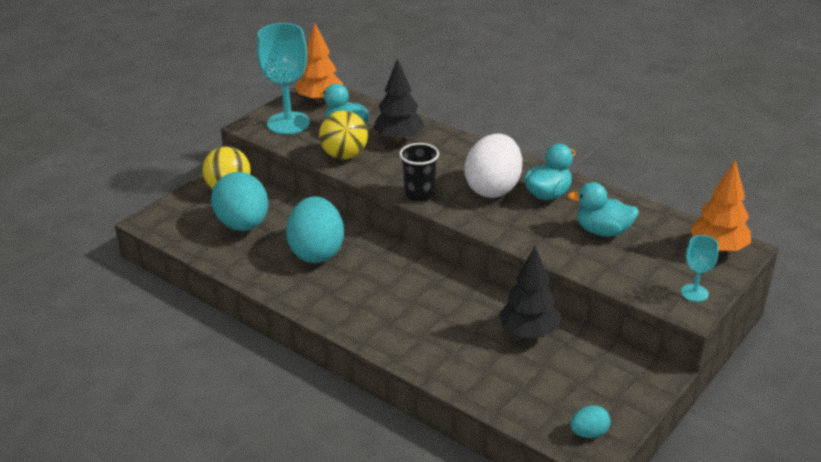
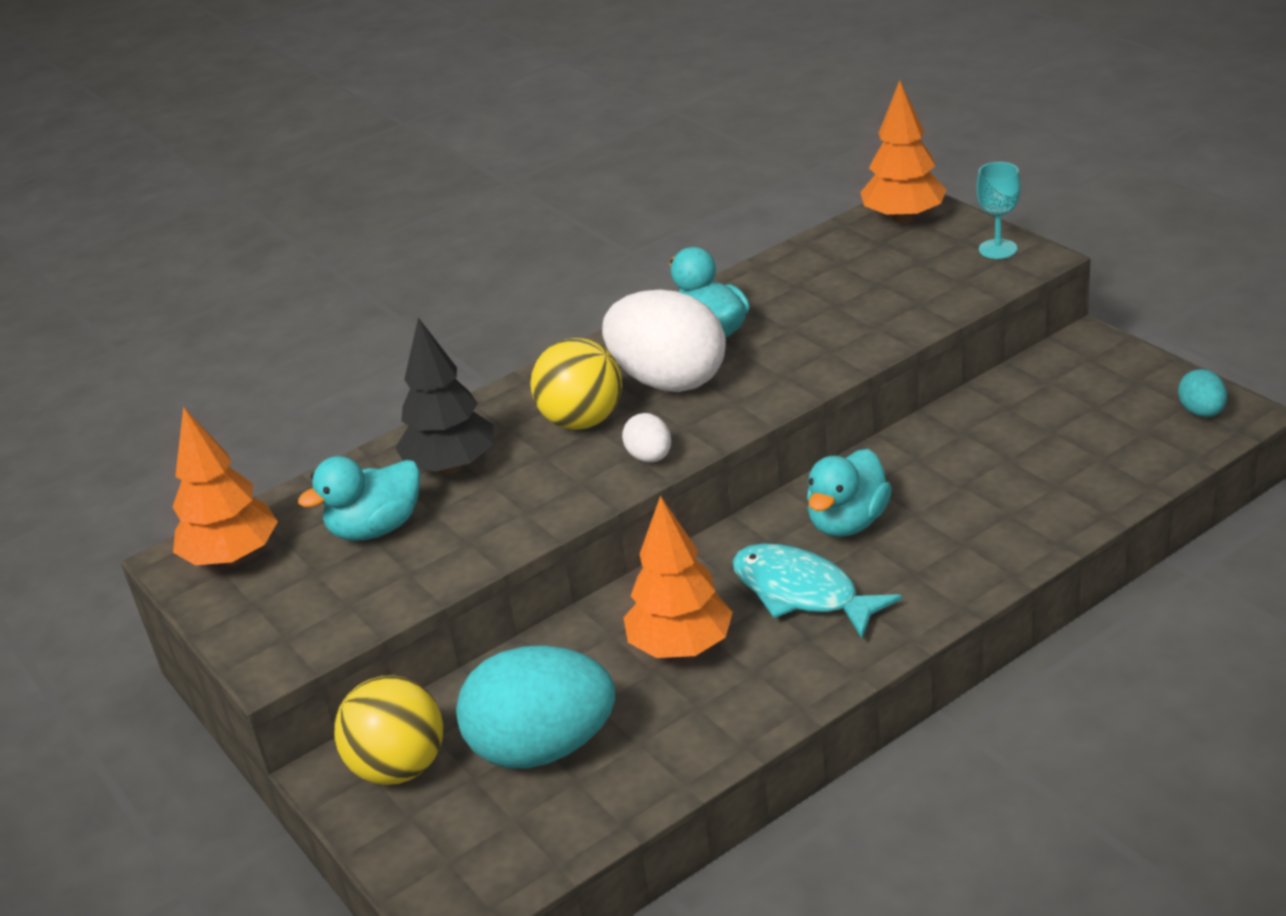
camera: 70 degrees left, 0 degrees up
(288, 123) = (298, 606): turquoise goblet -> none
(316, 252) = (680, 647): turquoise egg -> orange tree
(344, 155) = (471, 536): yellow ball -> yellow ball (582, 421)
(365, 285) = (802, 593): none -> turquoise fish
(419, 194) = (650, 457): black cup -> white egg
(529, 332) = (975, 435): black tree -> none
(603, 231) = (829, 298): turquoise duck -> turquoise duck (848, 522)

